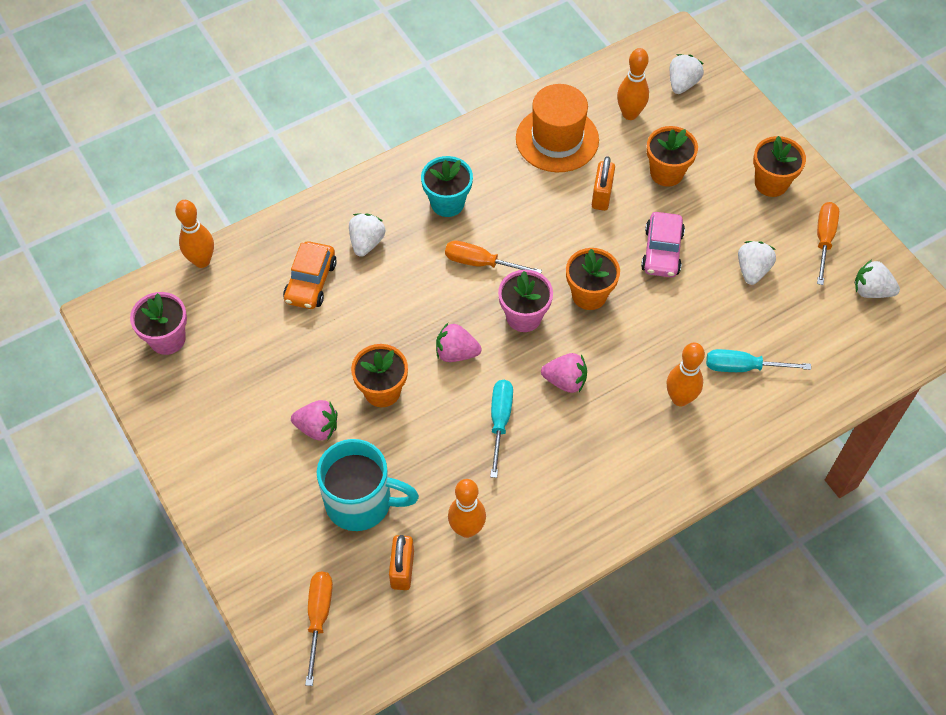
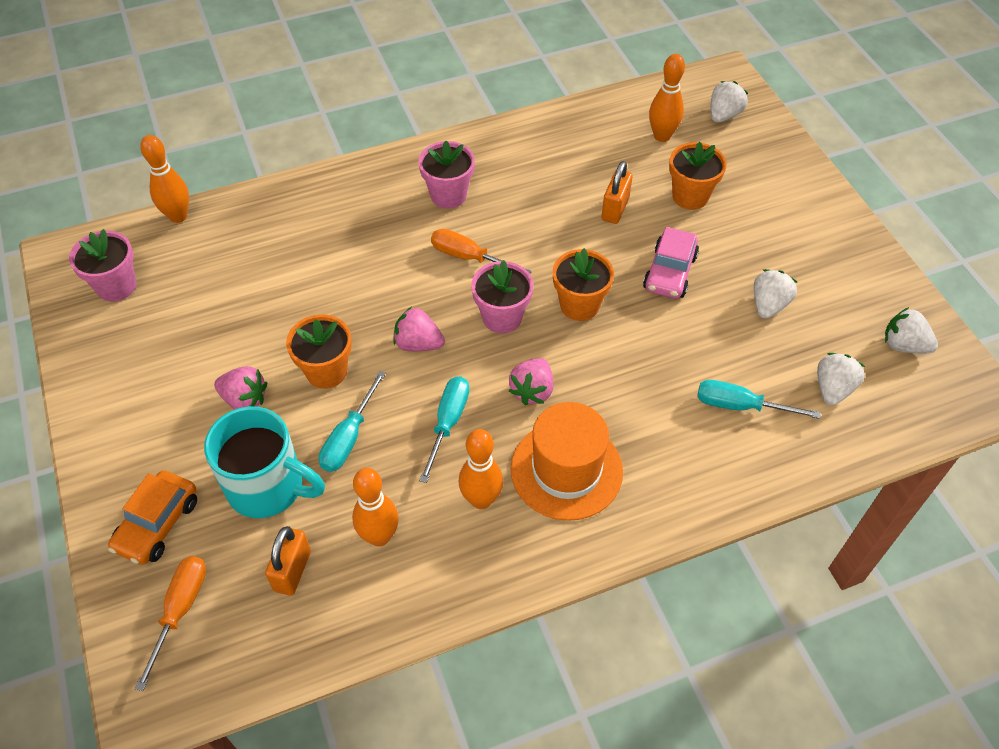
camera: 10 degrees right, 5 degrees down
(310, 282) = (283, 251): orange car -> orange car (157, 524)
(366, 242) = (353, 221): white strawberry -> white strawberry (833, 389)
(418, 448) = (349, 437): none -> turquoise screwdriver
(447, 203) = (448, 195): turquoise flower pot -> pink flower pot
(557, 139) = (579, 150): orange hat -> orange hat (566, 470)
(565, 381) = (532, 391): pink strawberry -> pink strawberry turned 90 degrees clockwise
(680, 398) = (660, 429): orange bowling pin -> orange bowling pin (481, 500)
(771, 183) = (804, 221): orange flower pot -> none
(824, 239) = (855, 284): orange screwdriver -> none

